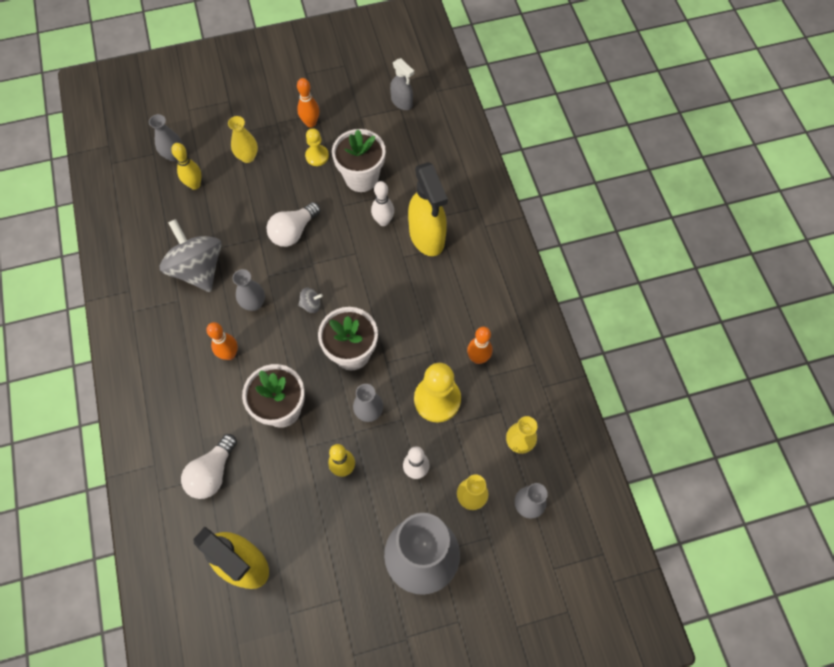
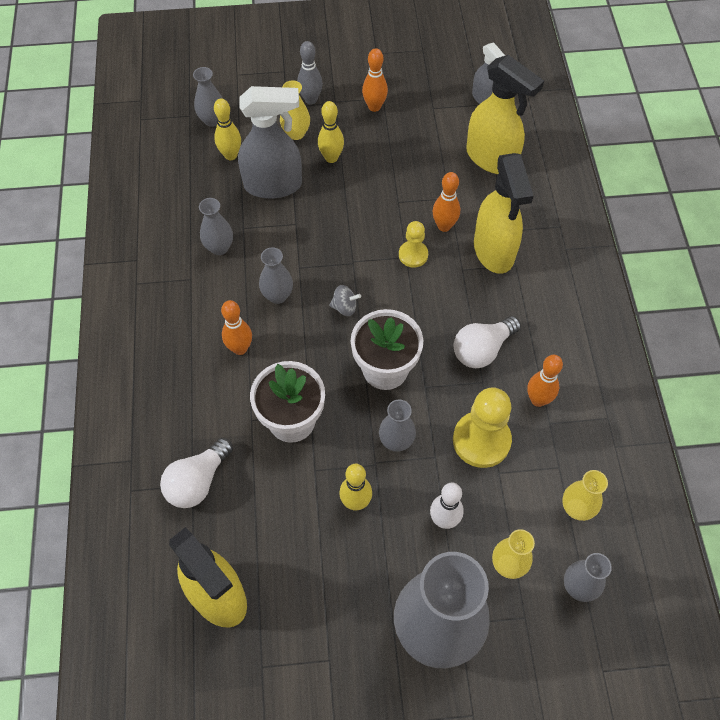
camera: 10 degrees right, 5 degrees down
(198, 269) = (219, 247): grey spinning top -> grey vase
(236, 206) = (273, 185): none -> grey spray bottle
(255, 124) = (311, 100): none -> grey bowling pin
(281, 174) = (331, 158): none -> yellow bowling pin
(293, 232) = (336, 222): white light bulb -> white light bulb (482, 350)
(317, 156) = (376, 143): yellow pawn -> yellow pawn (413, 255)
(361, 177) = (425, 174): white flower pot -> none
(383, 221) = (444, 226): white bowling pin -> orange bowling pin
(415, 156) = (491, 159): none -> yellow spray bottle

